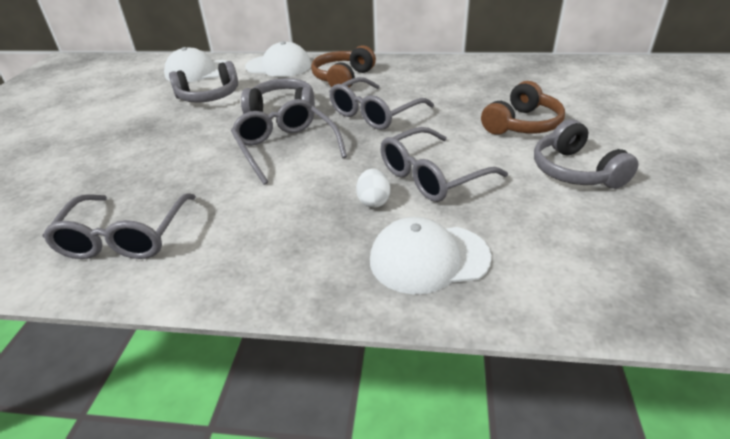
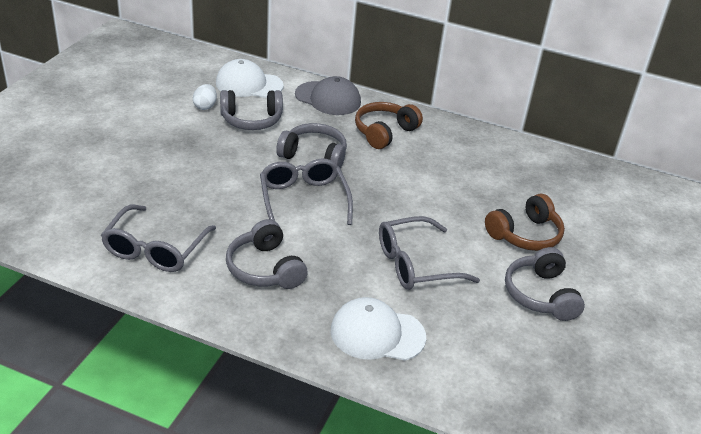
camera: 10 degrees right, 0 degrees up
(266, 223) = (265, 268): none -> grey headphones
(278, 66) = (328, 98): white cap -> grey cap
(373, 201) = (356, 273): white egg -> white egg (205, 106)
(375, 113) = (397, 184): grey glasses -> none

